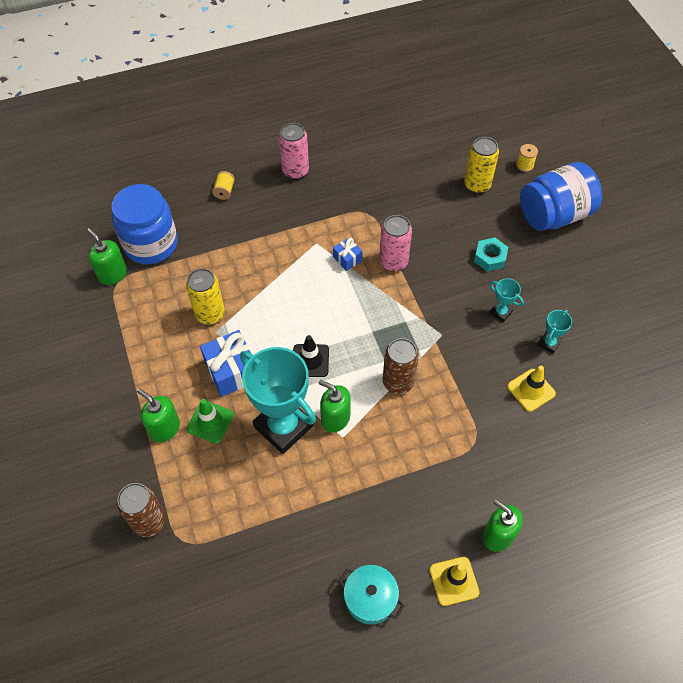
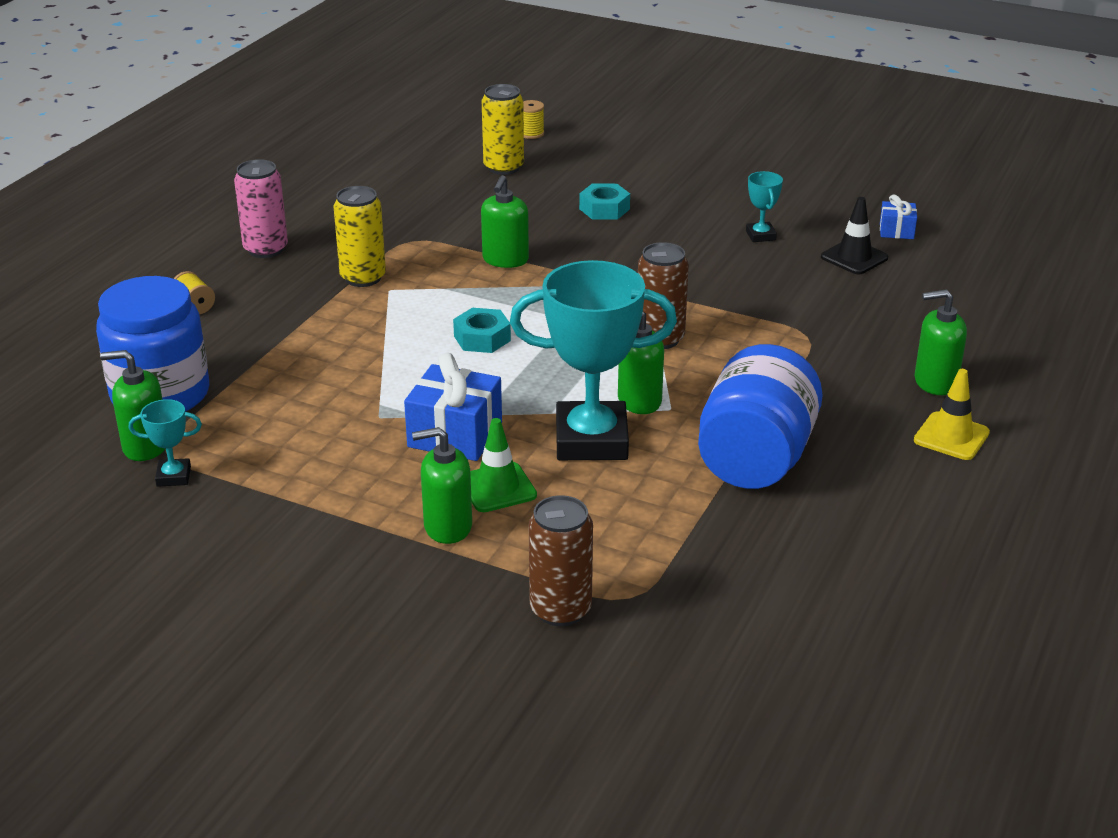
camera: 45 degrees left, 25 degrees down
(210, 314) = (347, 407): yellow can -> yellow can (363, 278)
(310, 360) = (536, 376): black traffic cone -> black traffic cone (854, 257)
(317, 313) = (482, 338): none -> turquoise nut
(347, 259) = (448, 283): blue gift -> blue gift (896, 231)
(370, 598) = (899, 500): turquoise pot -> none
(393, 262) = (505, 260): pink can -> green soap dispenser
(500, 312) = (679, 239): turquoise trophy -> turquoise trophy (173, 476)
(531, 390) = (797, 273): yellow traffic cone -> none
(554, 215) = (619, 152): blue jar -> blue jar (755, 459)

